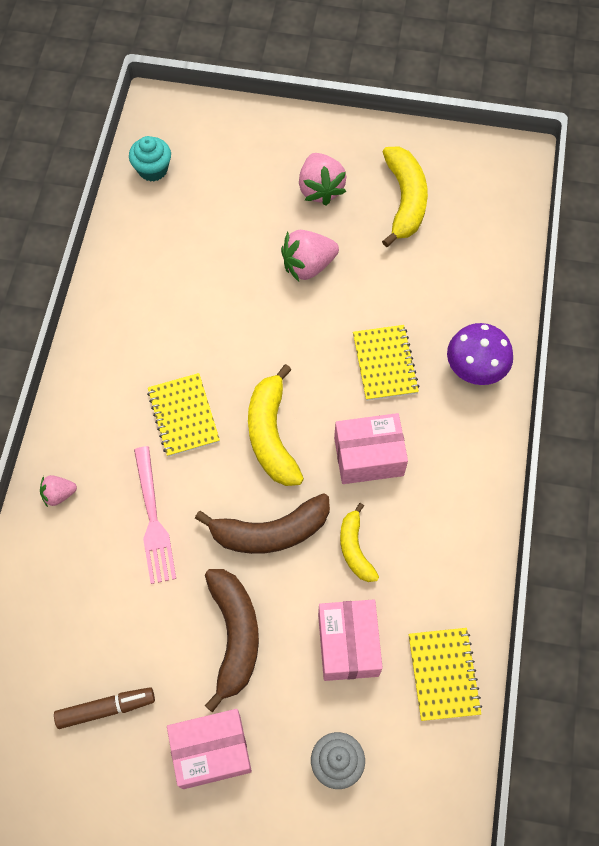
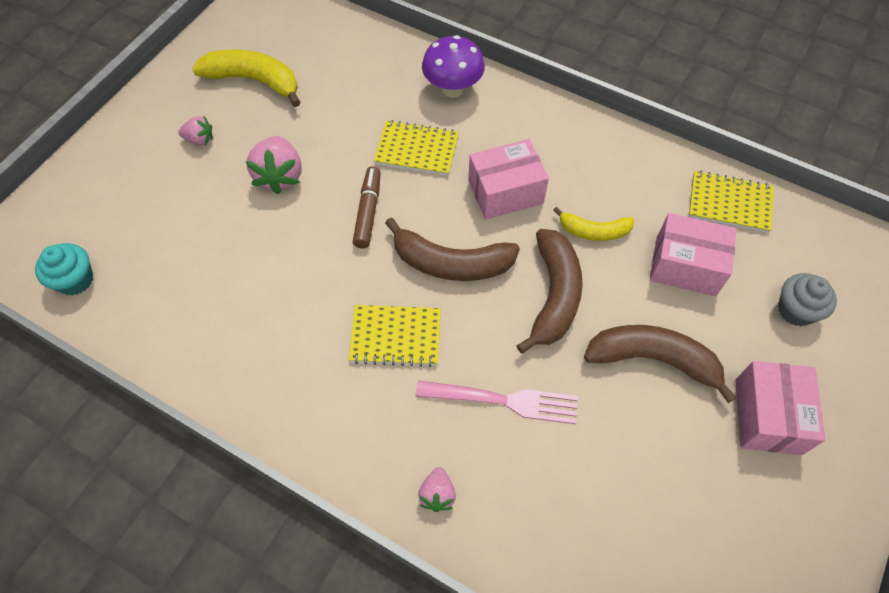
camera: 70 degrees left, 5 degrees down
(106, 708) = (703, 510): brown marker -> brown marker (368, 212)
(271, 435) = (451, 263): yellow banana -> brown banana
(320, 189) = (200, 140): pink strawberry -> pink strawberry, size x0.56
(368, 456) = (505, 192): pink box -> pink box turned 60 degrees clockwise

